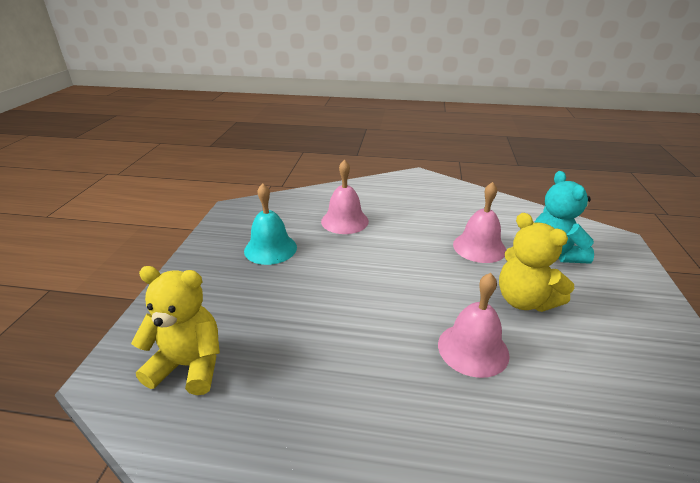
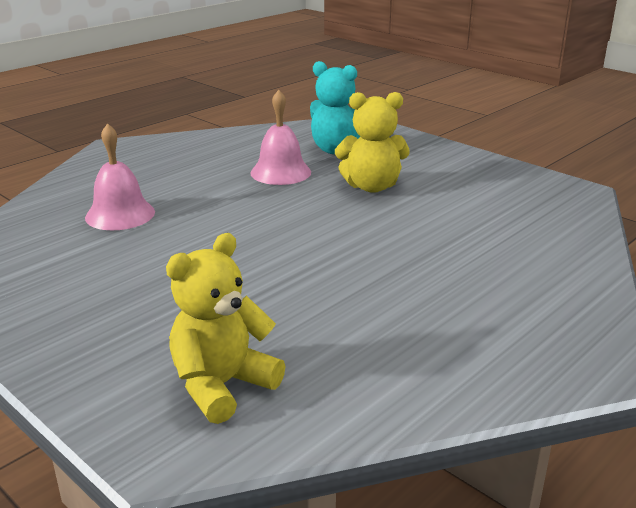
camera: 55 degrees left, 5 degrees down
(270, 249) = (90, 275): turquoise bell -> none
(473, 349) = (394, 229): pink bell -> none

